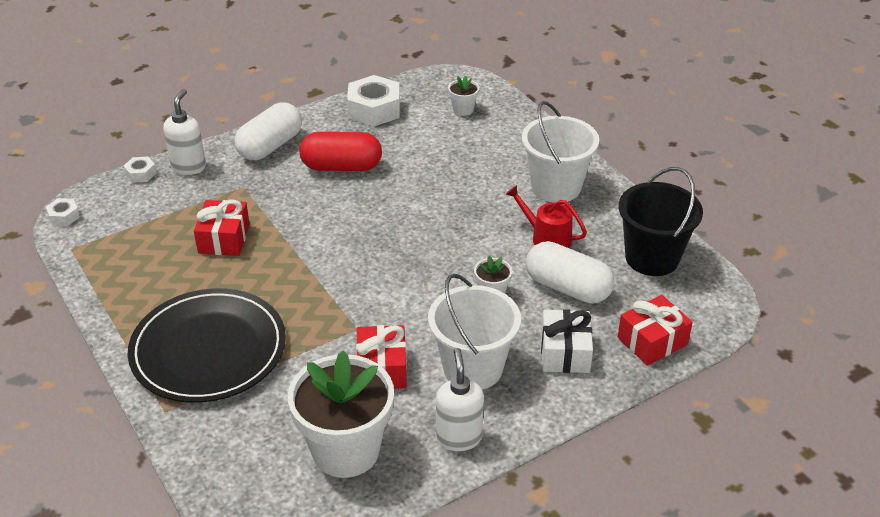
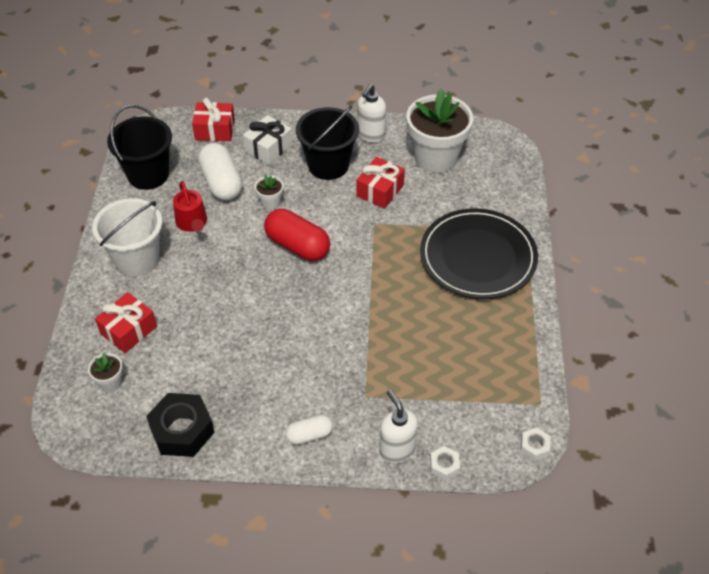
camera: 145 degrees left, 10 degrees up
(189, 167) = (396, 450): white soap dispenser -> white soap dispenser turned 105 degrees clockwise
(224, 239) = (414, 346): red gift -> red gift (128, 330)
(270, 146) = (309, 435): white capsule -> white capsule, size x0.56
(341, 166) = (270, 372): red capsule -> red capsule (297, 246)
(374, 109) = (182, 430): white nut -> black nut
(472, 368) = (328, 165): white bucket -> black bucket

